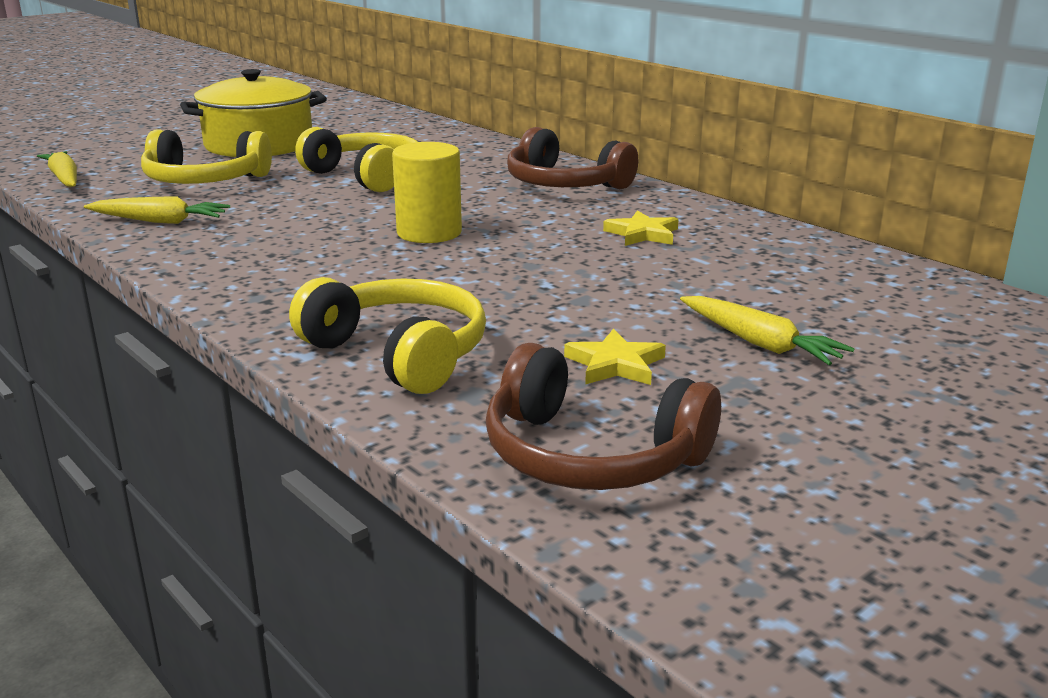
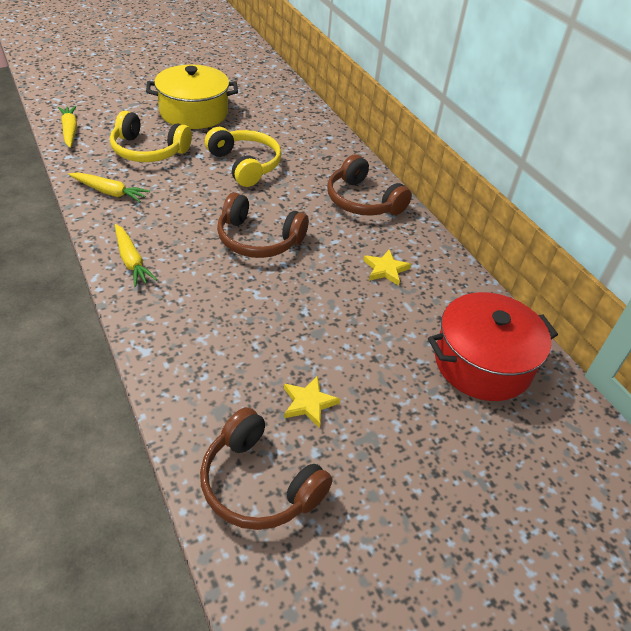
camera: 10 degrees right, 20 degrees up
(398, 354) = (194, 363): yellow headphones -> none
(429, 233) = (258, 239): yellow cylinder -> brown headphones
(759, 343) = (400, 403): yellow carrot -> yellow carrot (131, 261)
(851, 291) = (482, 363): none -> red pot

